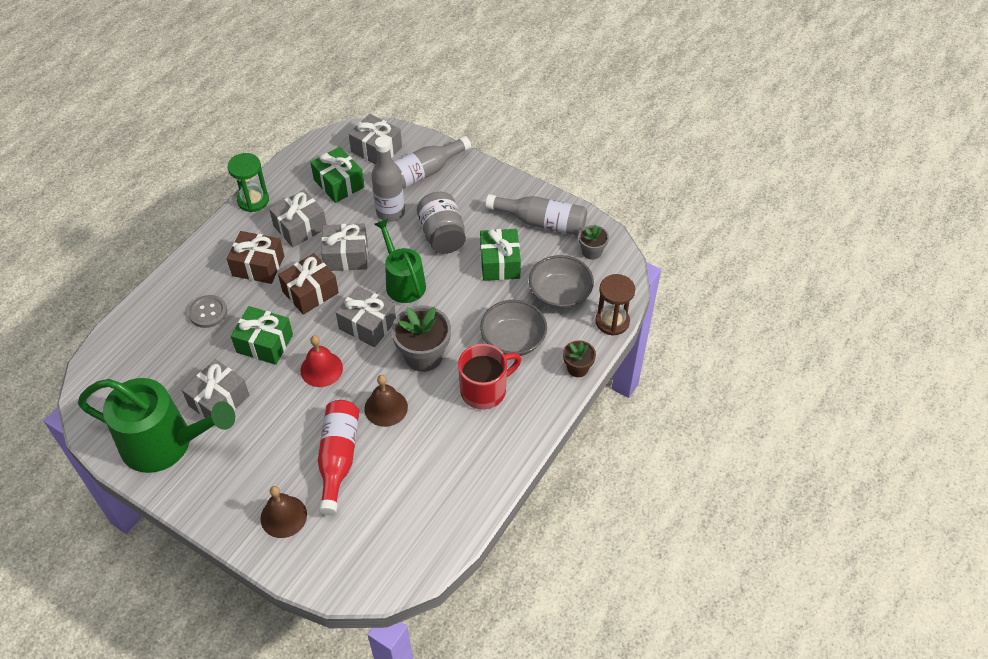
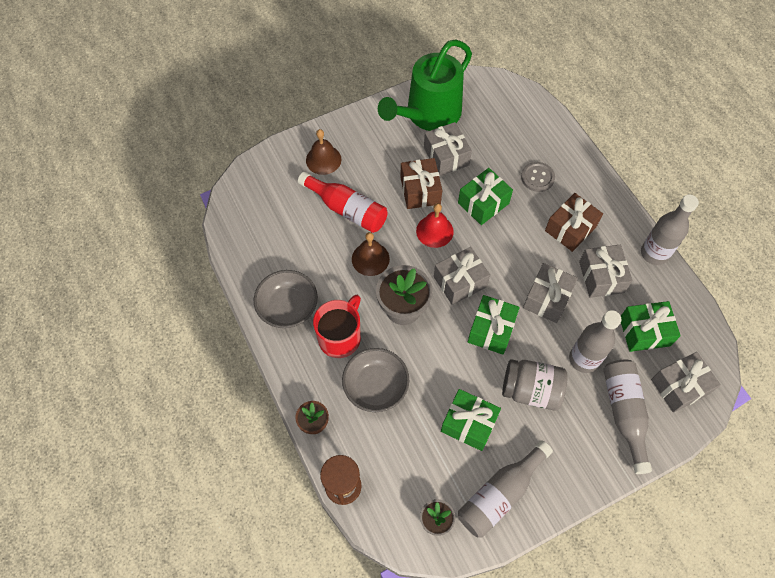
camera: 120 degrees right, 10 degrees up
(253, 200) = (654, 253): green hourglass -> grey bottle
(310, 292) = (519, 255): brown gift -> brown gift (420, 190)
(403, 282) = (491, 330): green watering can -> green gift
(485, 390) = (340, 337): red mug -> red mug turned 150 degrees counterclockwise
(560, 294) = (401, 457): grey bowl -> grey bowl (288, 307)

